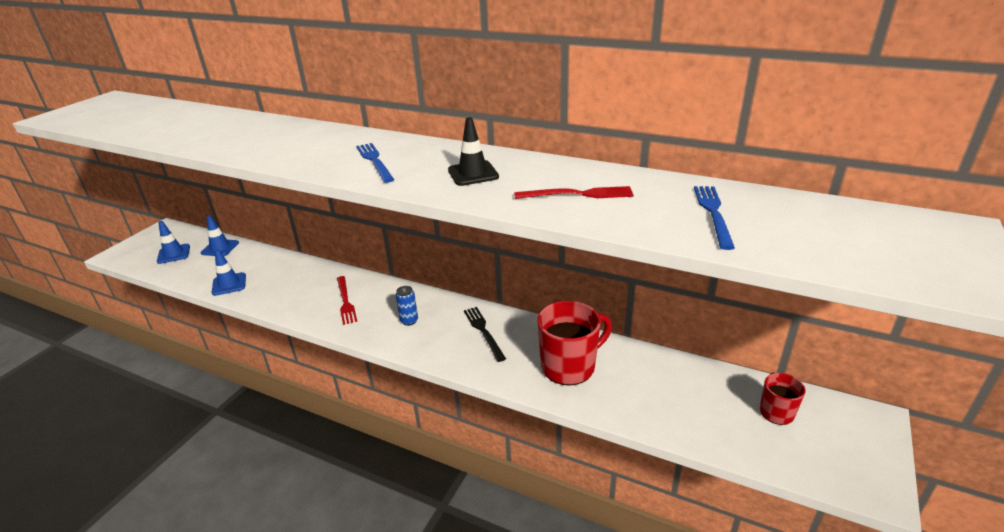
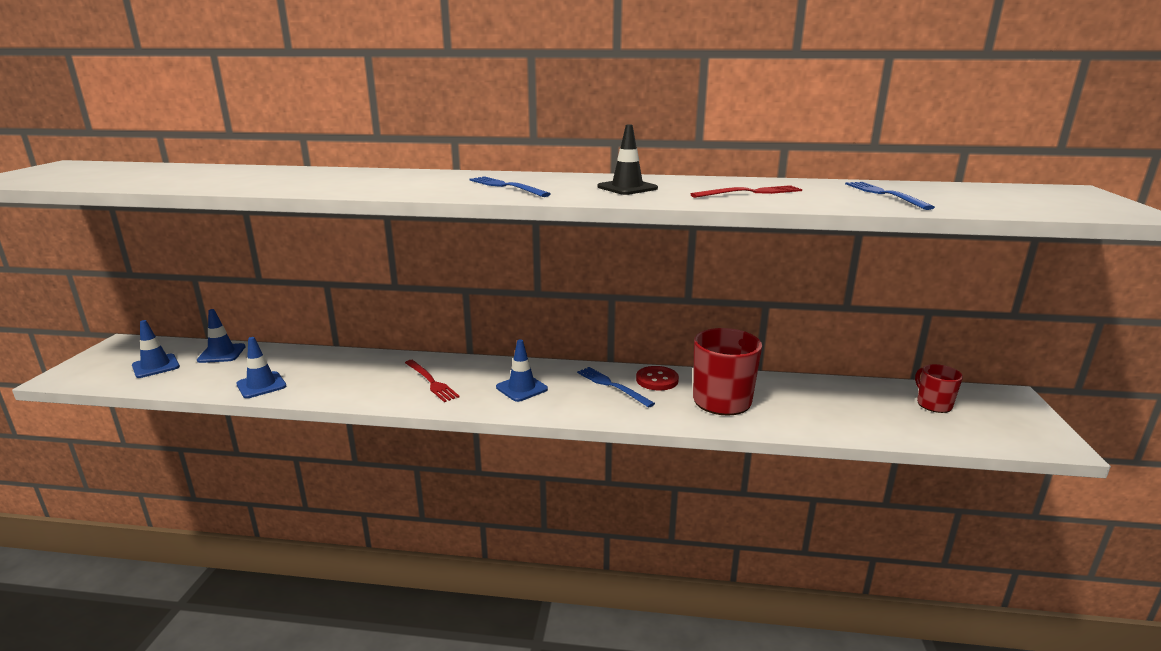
camera: 20 degrees left, 10 degrees down
(409, 321) = (521, 388): blue can -> blue traffic cone
(484, 332) = (613, 386): black fork -> blue fork
(526, 331) = (657, 380): none -> red button

